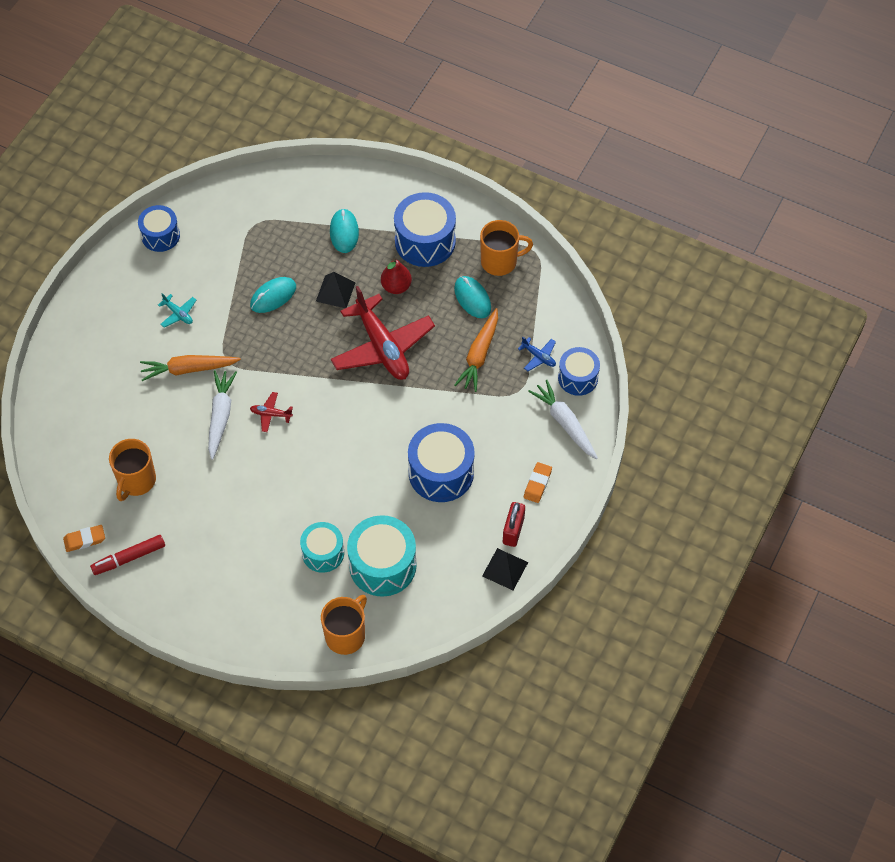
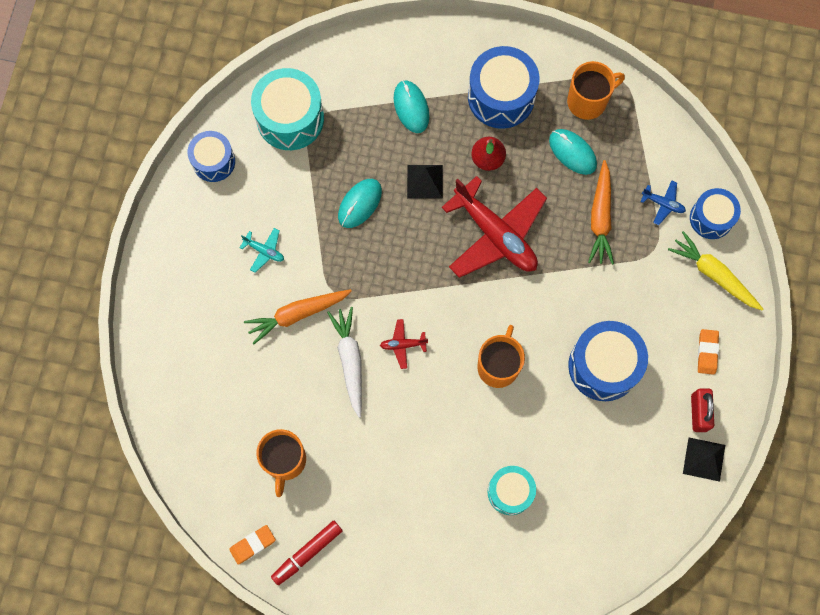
camera: 15 degrees left, 15 degrees up
(346, 635) = (564, 579): orange mug -> orange mug (498, 366)
(382, 565) = (576, 489): turquoise drum -> turquoise drum (290, 118)
(565, 423) = (714, 274): white carrot -> yellow carrot

